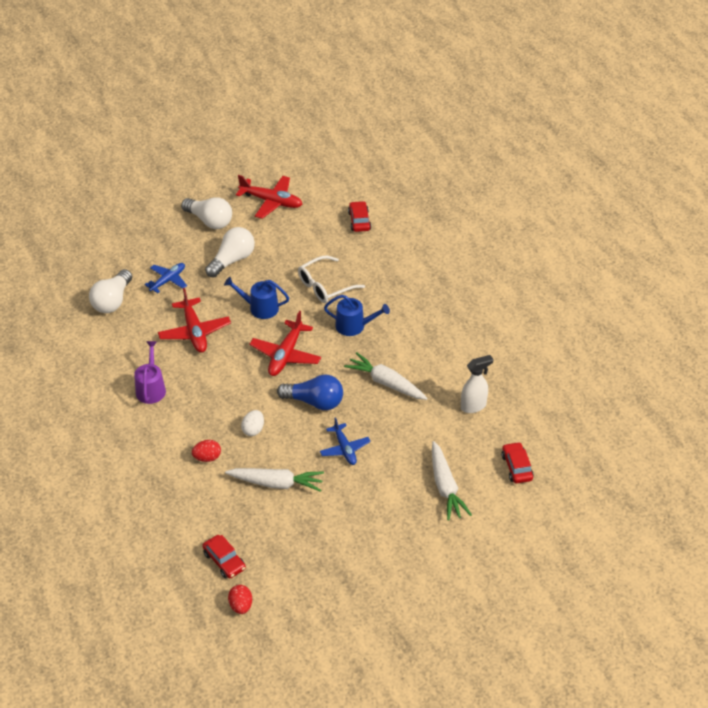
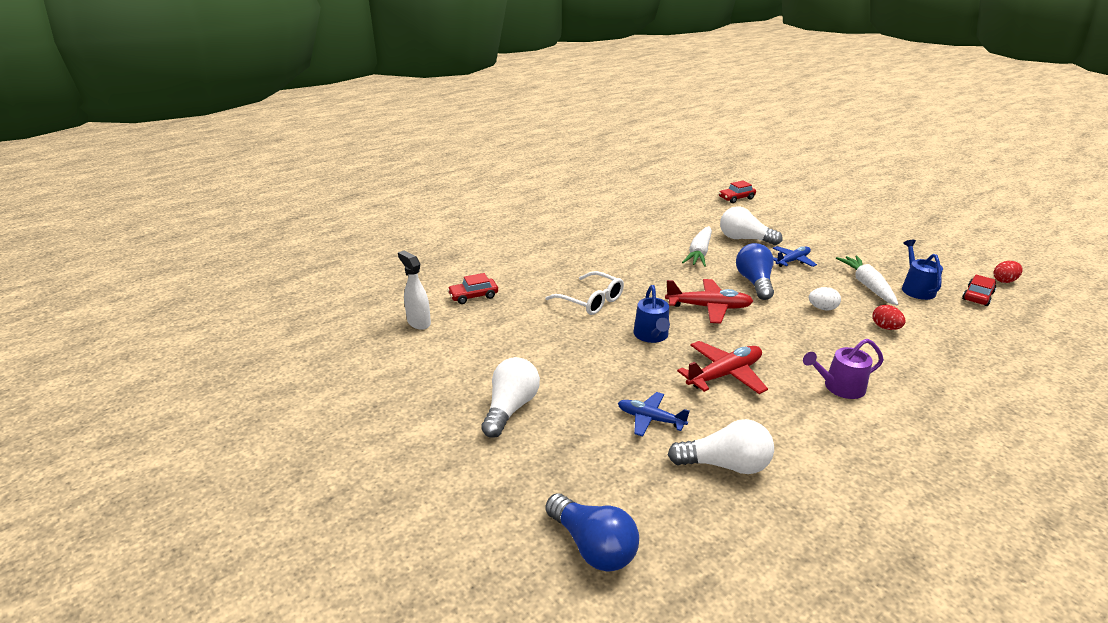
camera: 105 degrees left, 15 degrees down
(87, 233) = (593, 546): none -> blue light bulb
(232, 260) = (581, 372): white light bulb -> white light bulb (744, 239)
(271, 202) = (453, 362): red plane -> none
(354, 326) = (639, 277): blue watering can -> blue watering can (916, 289)
(445, 487) = (783, 219): white carrot -> none
(473, 406) = (691, 217): white spray bottle -> white spray bottle (418, 322)

